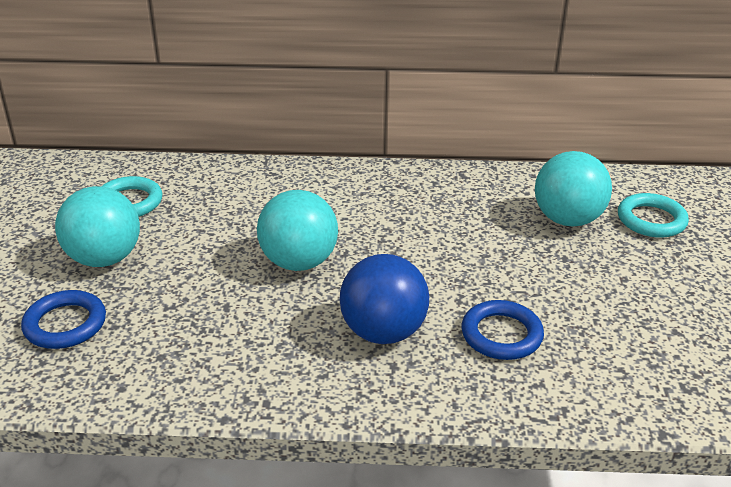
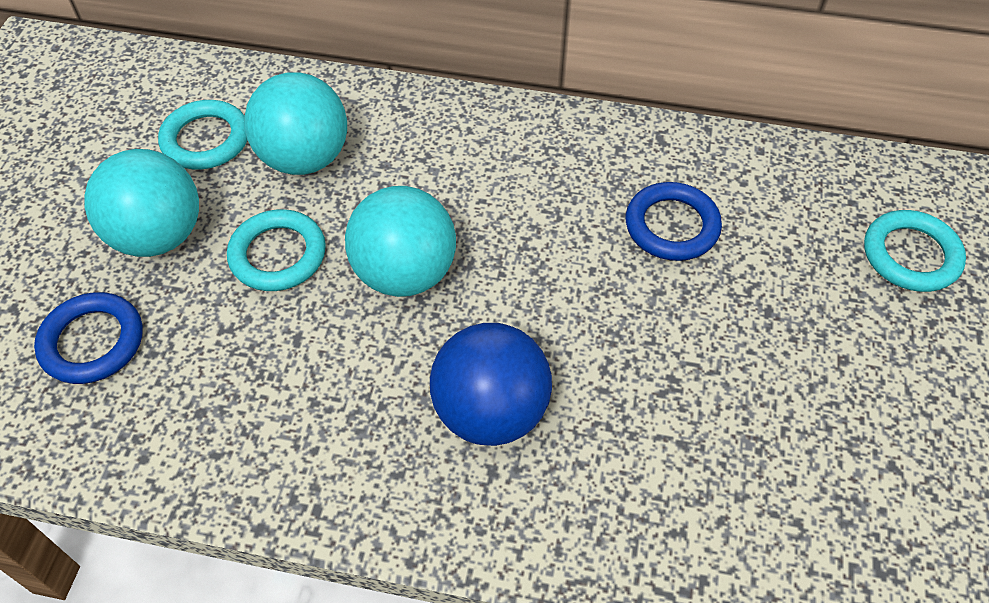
camera: 10 degrees right, 20 degrees up
(200, 261) = (278, 255): none -> turquoise ring
(501, 335) = (648, 438): blue ring -> blue ring (672, 226)
(567, 219) = (789, 240): turquoise ball -> turquoise ball (304, 158)

